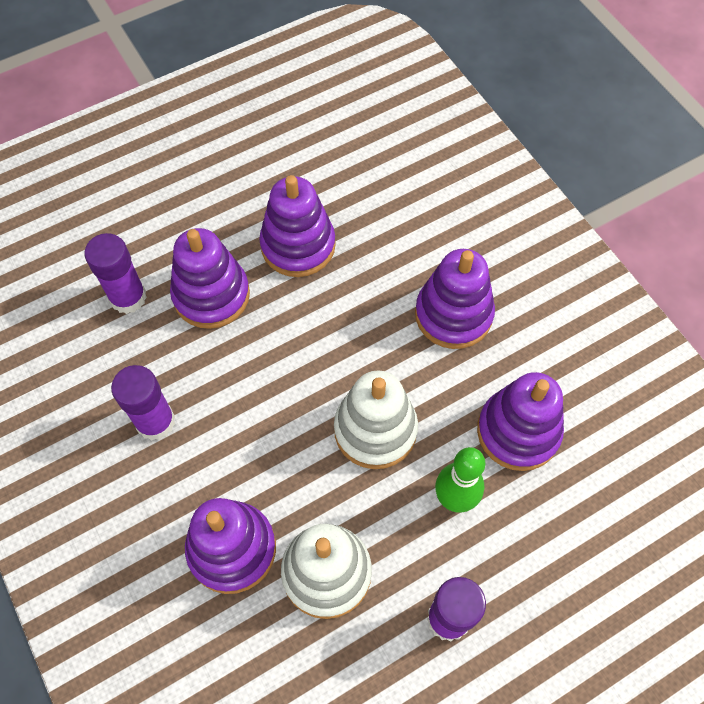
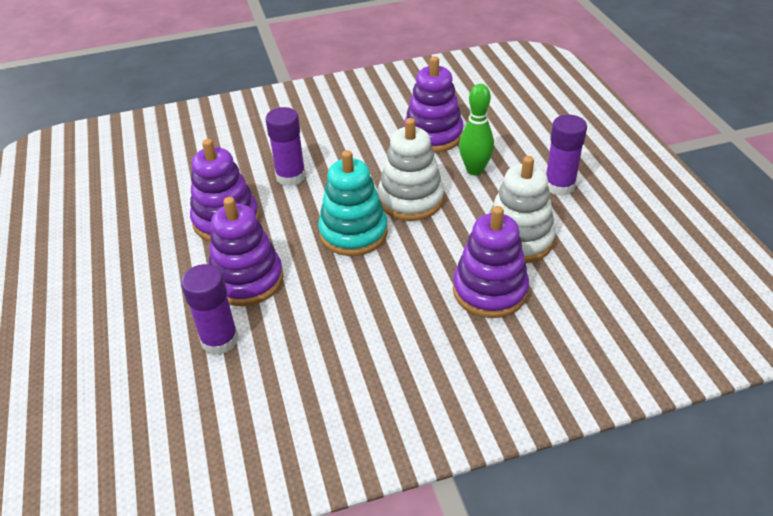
camera: 75 degrees left, 20 degrees down
(155, 422) = (360, 330): purple glue stick -> purple glue stick (291, 176)
(302, 379) = (353, 233): none -> turquoise stacking toy
(453, 314) = (331, 149): purple stacking toy -> none

